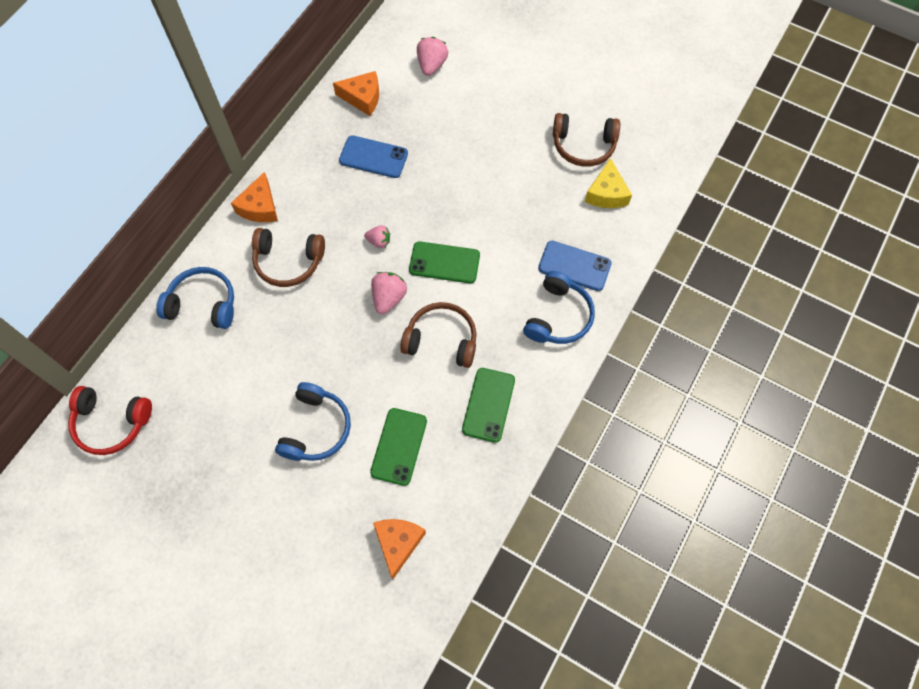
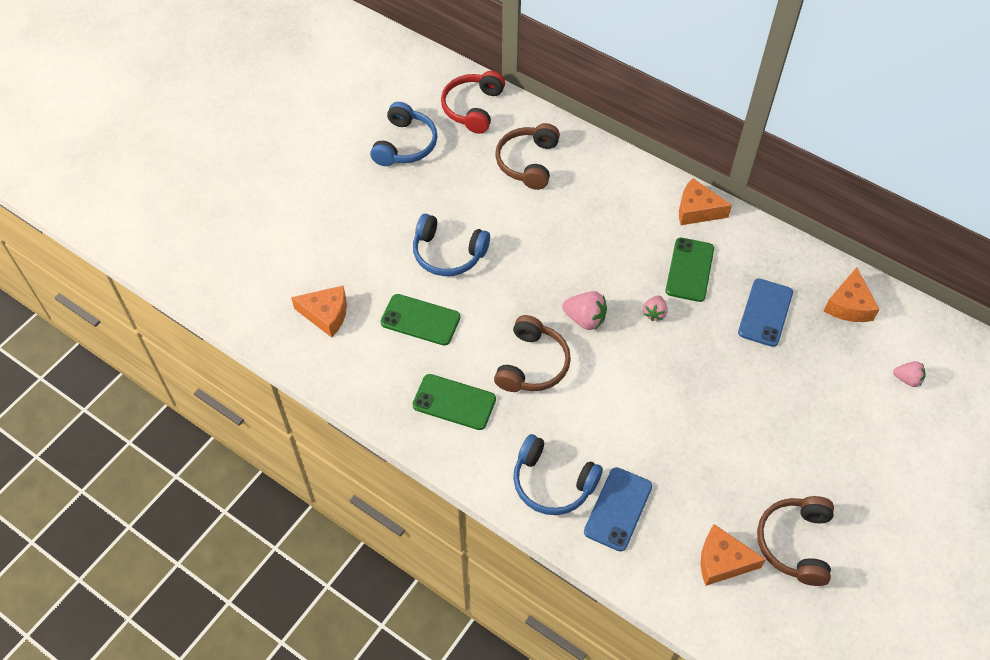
camera: 95 degrees right, 10 degrees down
(203, 304) = (586, 167): blue headphones -> blue headphones (405, 144)
(288, 261) = (631, 234): brown headphones -> brown headphones (528, 162)
(431, 65) = (907, 379): pink strawberry -> pink strawberry, size x0.64
(444, 263) = (626, 373): green phone -> green phone (689, 270)
(606, 193) = (722, 561): yellow cheese -> orange cheese

